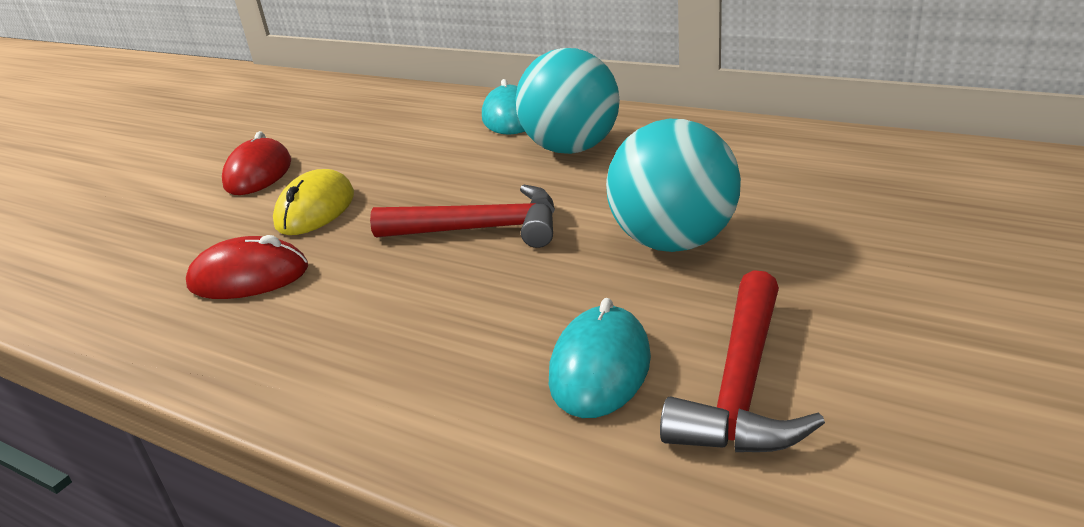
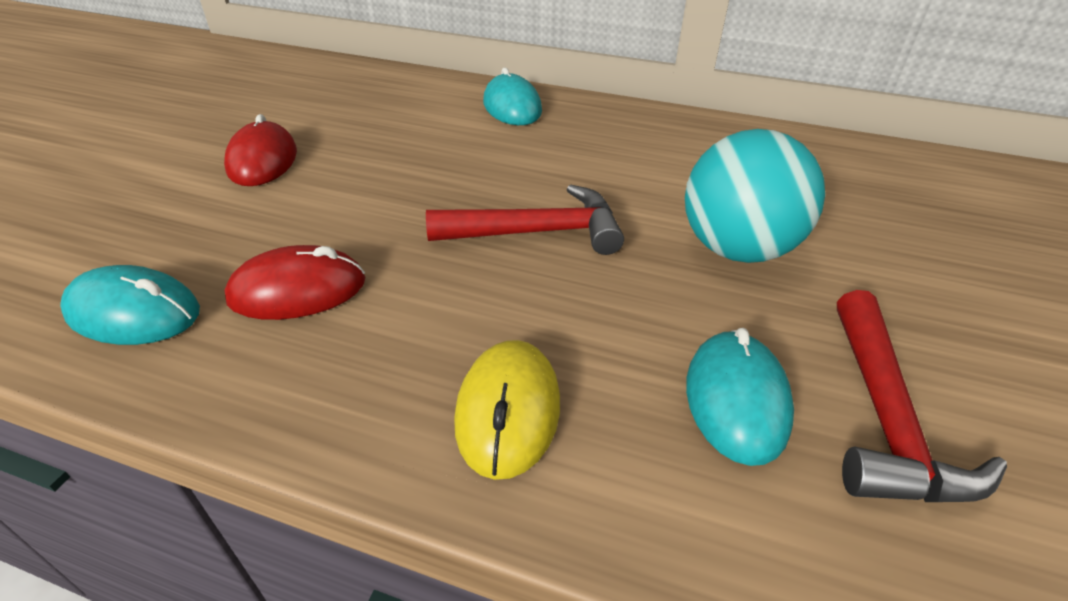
camera: 15 degrees left, 10 degrees up
(115, 293) = (134, 313): none -> turquoise mouse
(315, 209) = (345, 206): yellow mouse -> yellow mouse (508, 411)
(572, 148) = (588, 143): turquoise ball -> none

